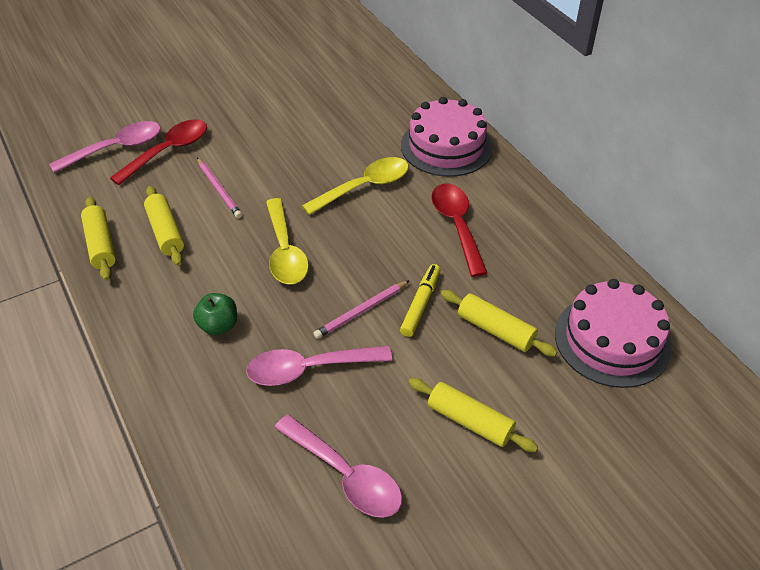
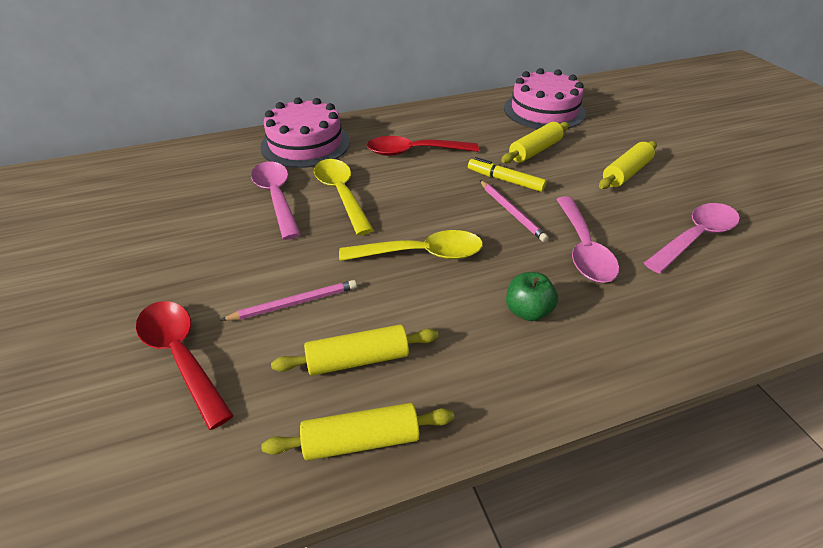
camera: 80 degrees left, 5 degrees down
(116, 148) = (129, 426): pink spoon -> pink spoon (276, 197)

